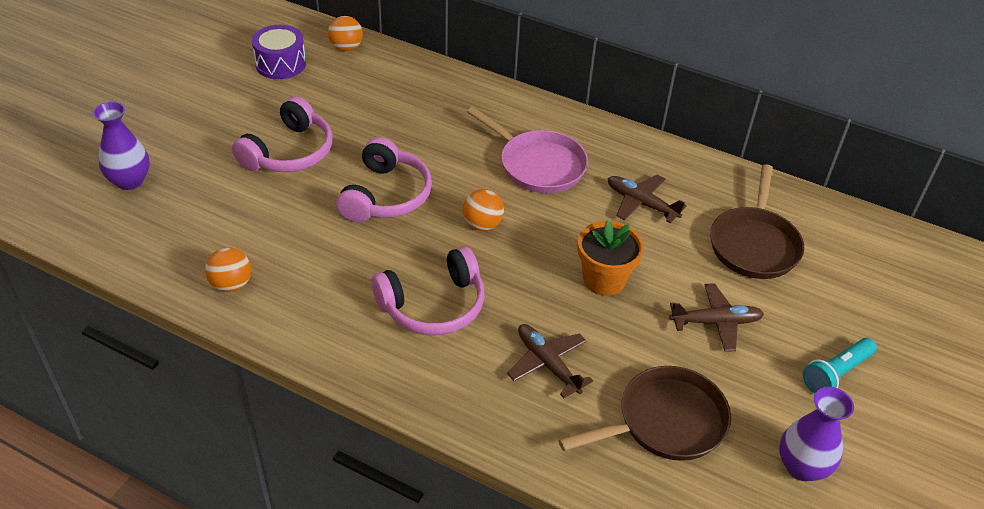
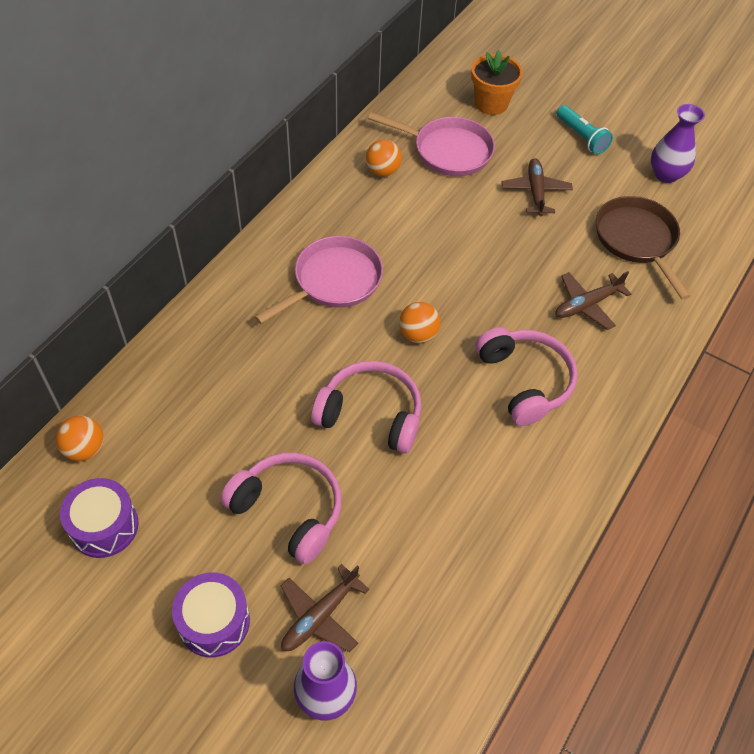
camera: 85 degrees left, 10 degrees up
(198, 121) = (214, 622): none -> purple drum
(231, 284) = (502, 560): orange ball -> orange ball (383, 171)
(604, 280) = (490, 254): orange flower pot -> orange flower pot (491, 103)
(641, 203) = (394, 213): brown plane -> brown plane (320, 616)
(754, 244) = (447, 151): brown pan -> pink pan

